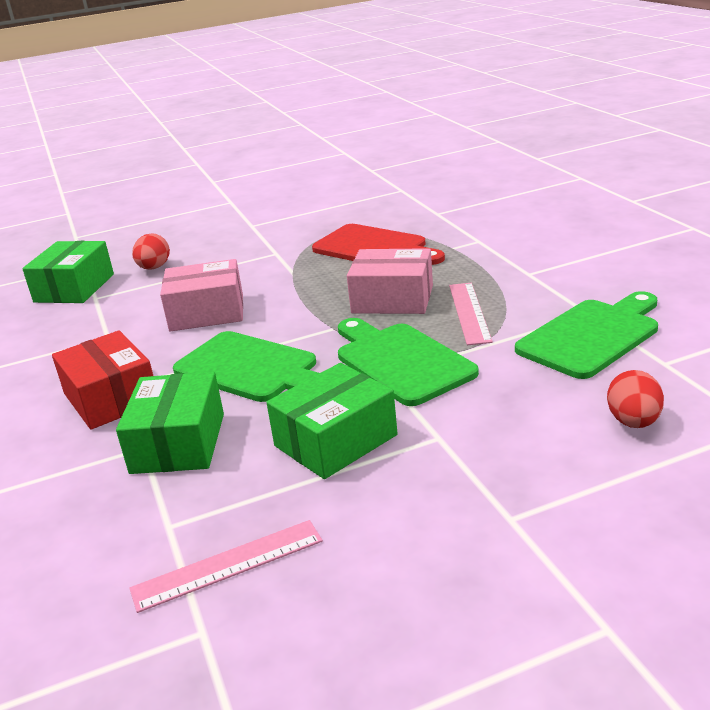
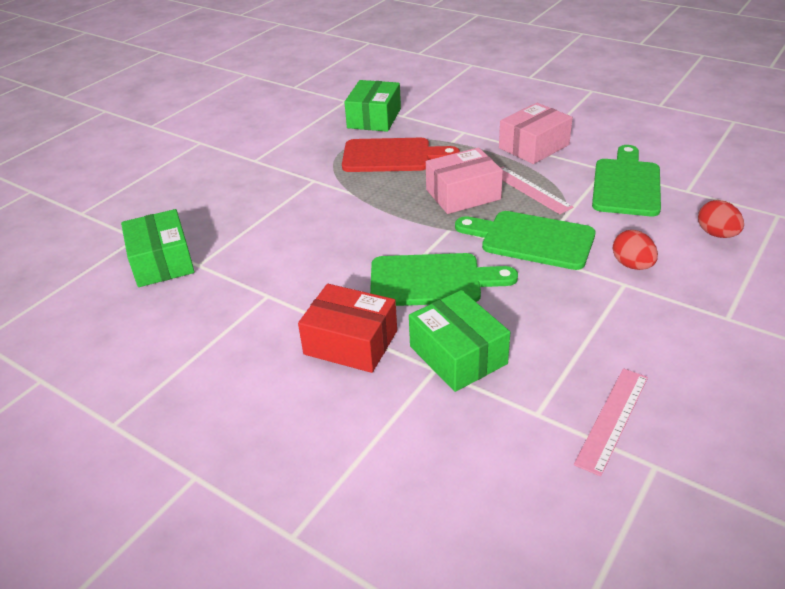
camera: 35 degrees left, 10 degrees up
(154, 268) = (217, 222): red egg -> red egg (632, 265)
(207, 312) = (328, 247): pink box -> pink box (533, 146)
(336, 440) = (565, 310): green box -> green box (374, 118)

